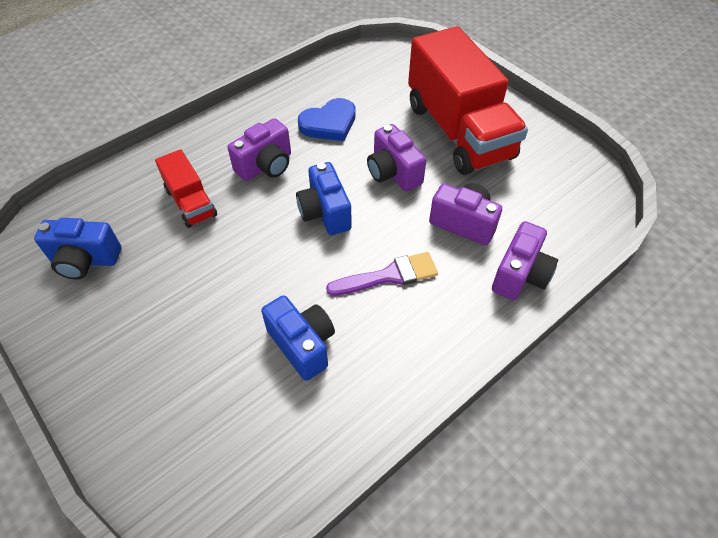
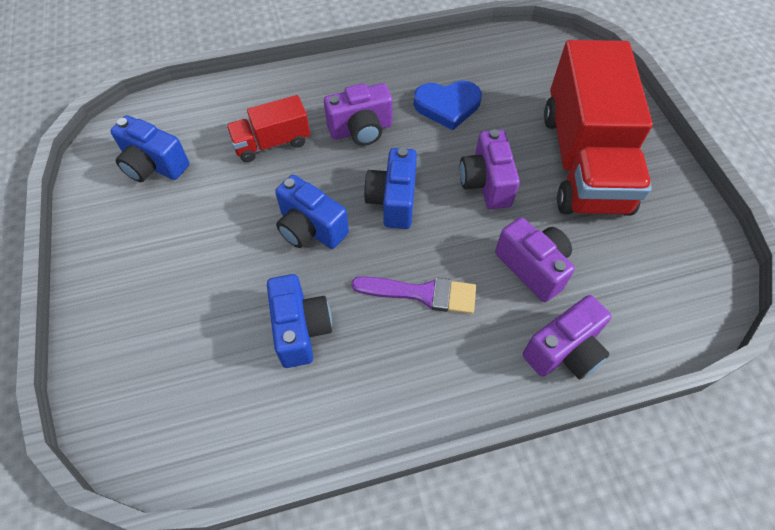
camera: 25 degrees right, 5 degrees up
(191, 202) = (272, 143): red truck -> red truck turned 75 degrees clockwise
(265, 260) = (310, 228): none -> blue camera

